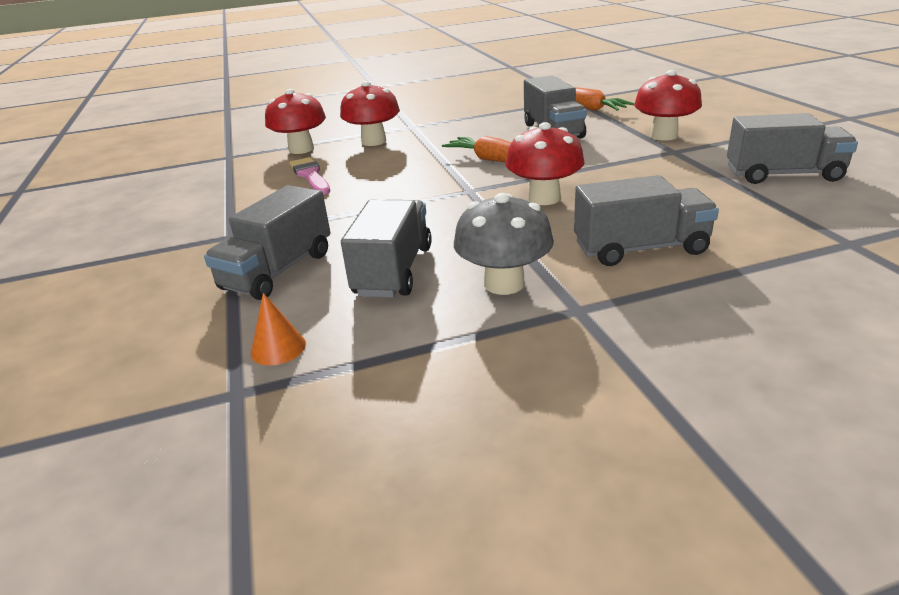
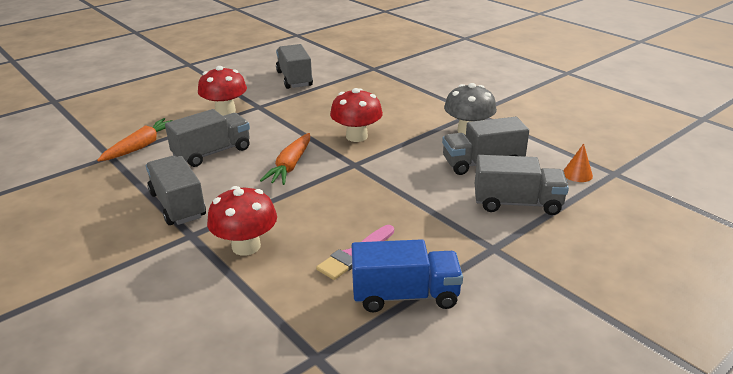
camera: 115 degrees left, 0 degrees up
(235, 188) = (405, 295): none -> blue truck
(301, 149) = (279, 295): red mushroom -> none
(640, 248) = (407, 105): grey truck -> grey truck (178, 205)

